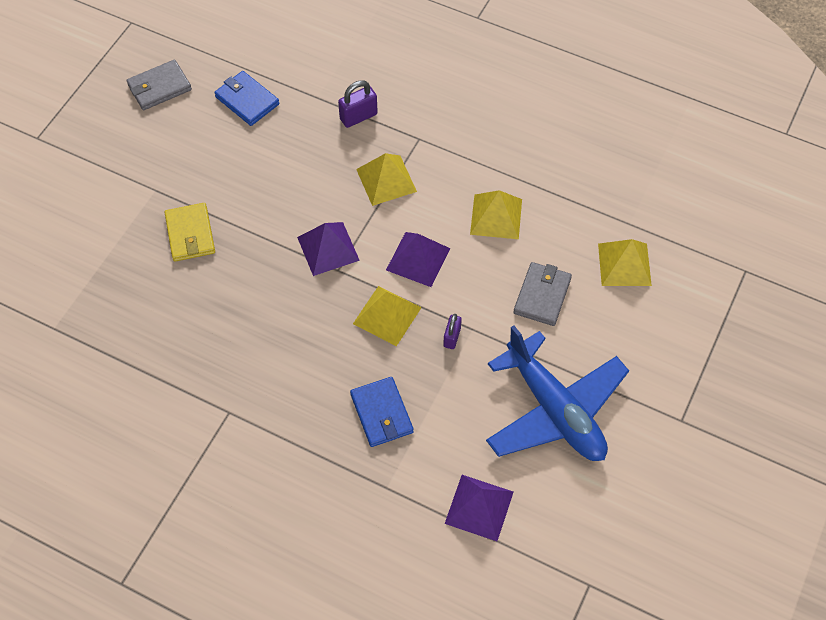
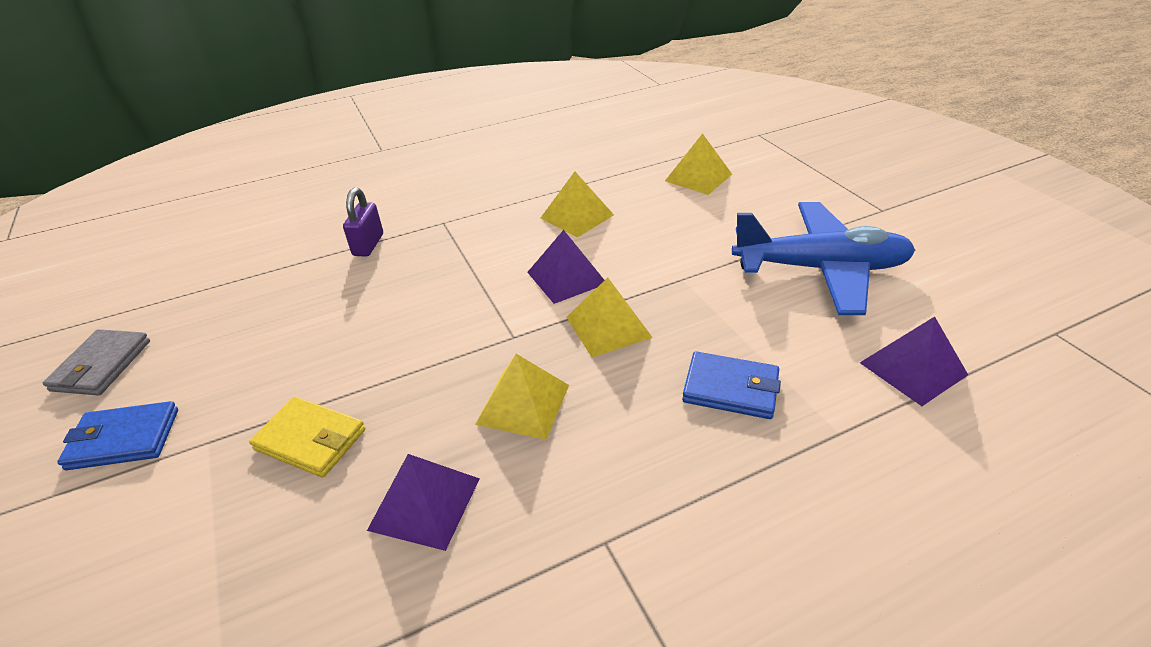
camera: 50 degrees left, 20 degrees down
(247, 100) = (233, 306): blue wallet -> blue wallet (123, 439)
(328, 248) = (480, 331): purple pyramid -> purple pyramid (425, 503)
(386, 180) = (457, 259): yellow pyramid -> yellow pyramid (523, 404)
(452, 337) = (679, 295): purple padlock -> none
(542, 296) = (686, 226): grey wallet -> none

